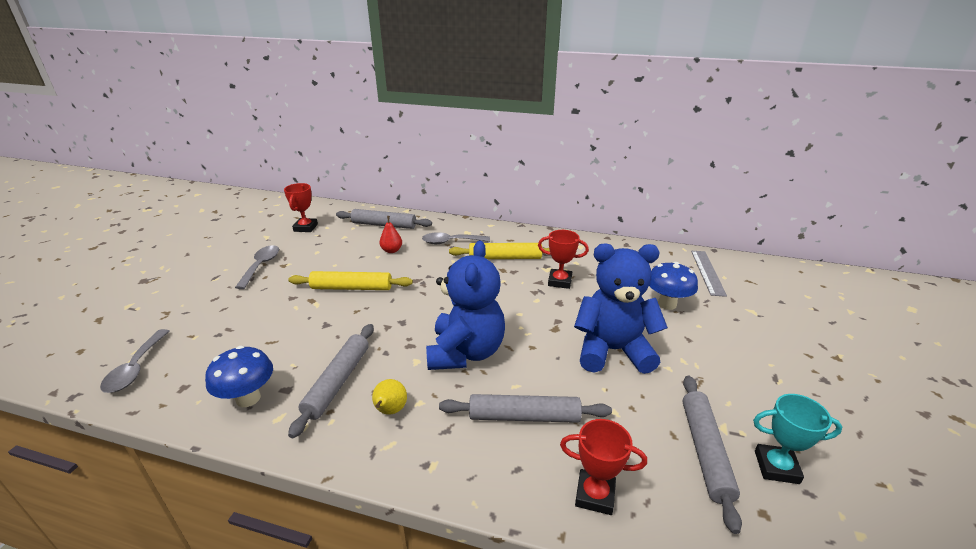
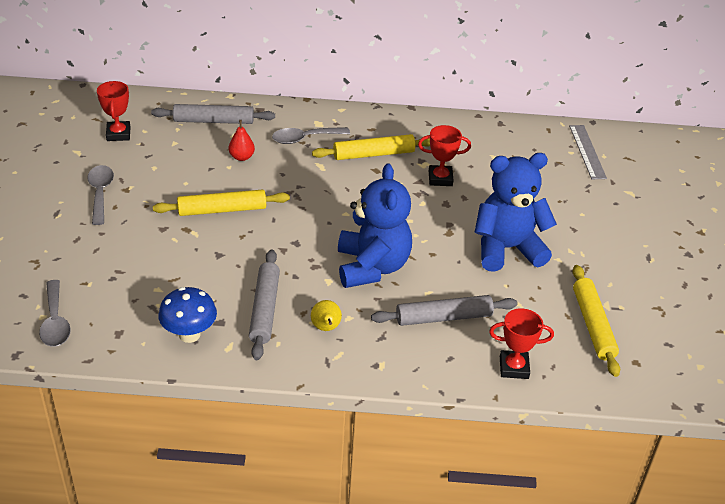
camera: 15 degrees left, 10 degrees up
(667, 304) = (550, 194): blue mushroom -> none
(705, 451) = (593, 325): grey rolling pin -> yellow rolling pin
(776, 467) = (646, 329): turquoise trophy -> none

